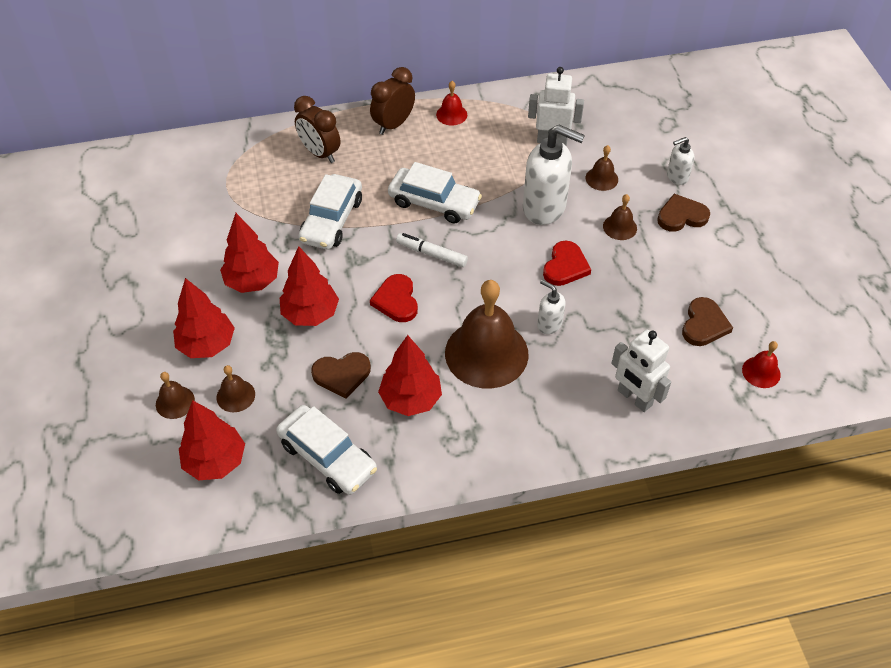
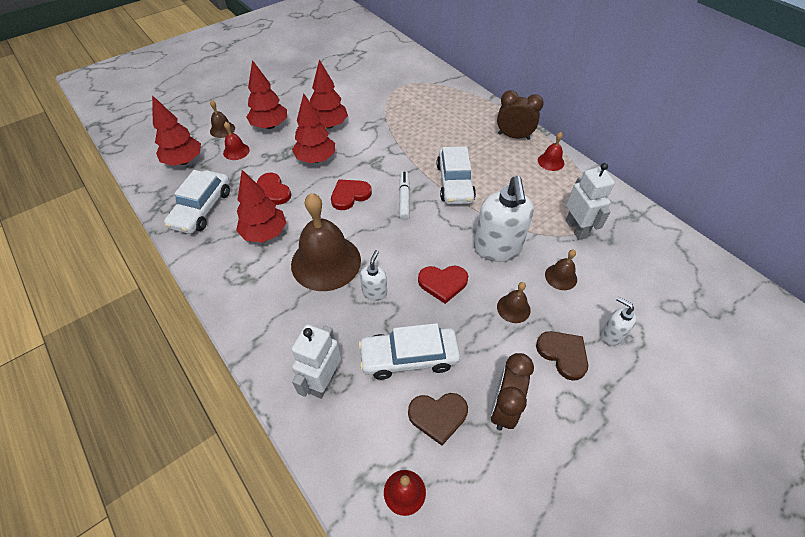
camera: 65 degrees right, 0 degrees up
(235, 395) = (236, 151): brown bell -> red bell
(320, 153) = (457, 113): brown clock -> brown clock (503, 407)
(332, 220) = (402, 139): white car -> white car (409, 357)
(342, 375) = (272, 191): brown heart -> red heart

